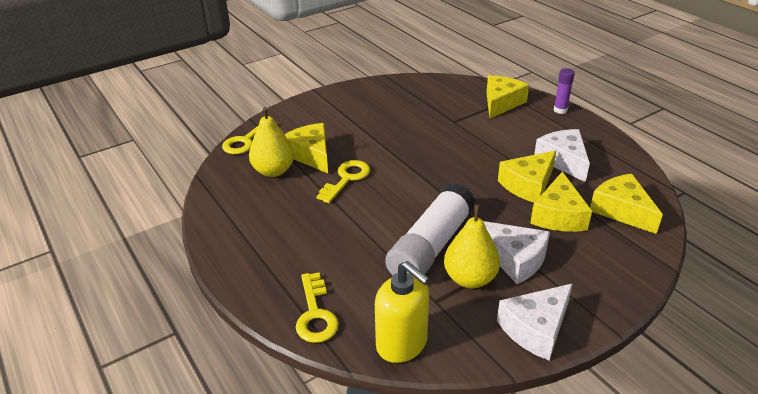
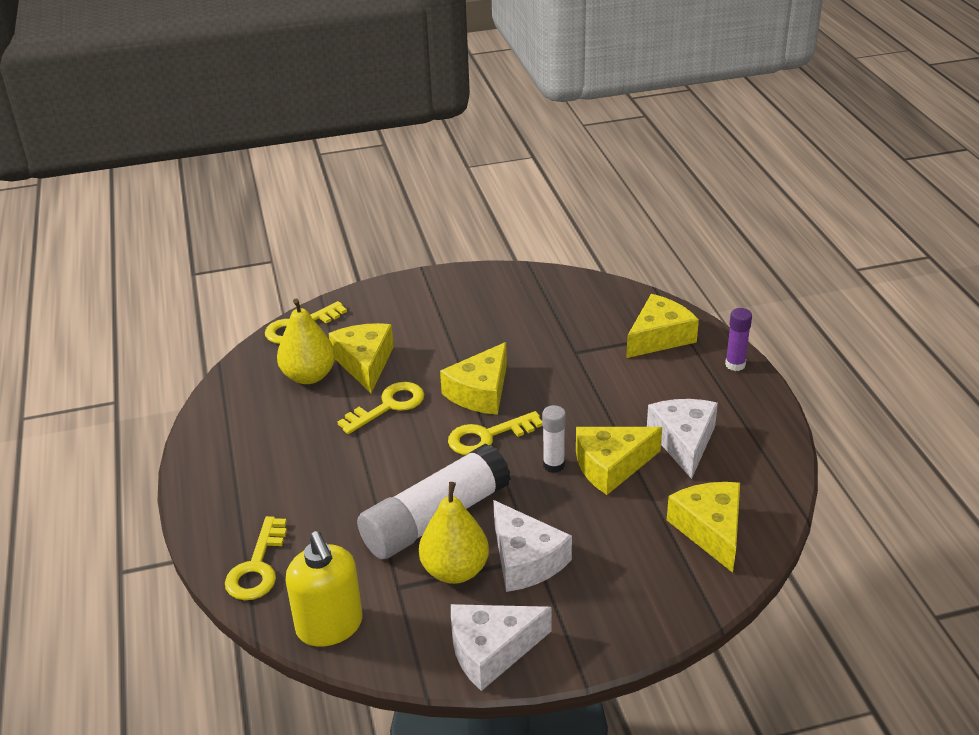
camera: 20 degrees right, 0 degrees up
(431, 184) = (487, 436): none -> yellow key
(489, 193) = (553, 465): none -> white glue stick
(558, 215) = (621, 517): yellow cheese -> yellow cheese (480, 392)

